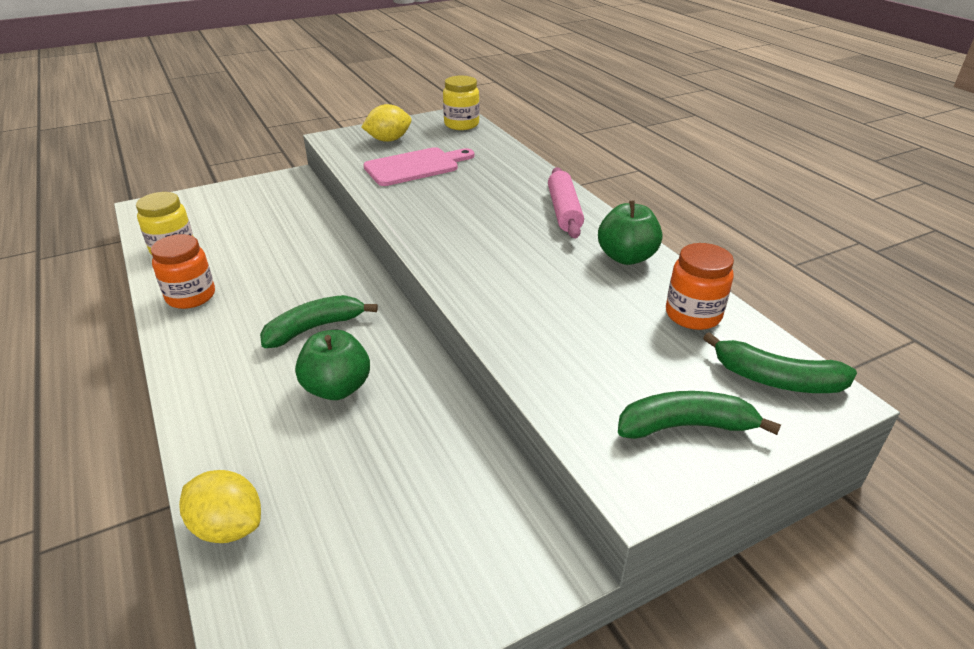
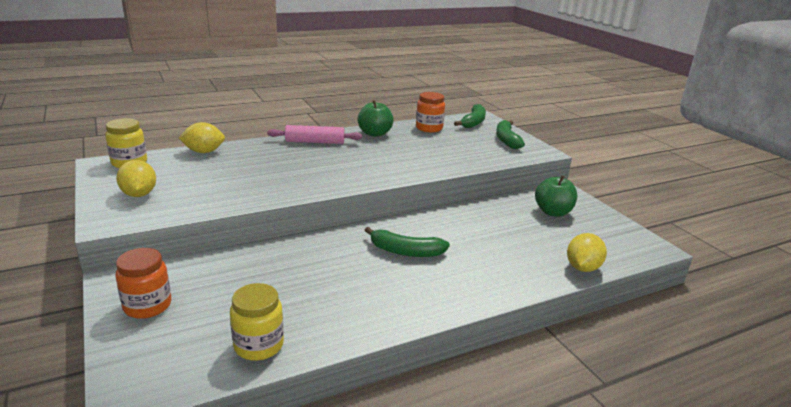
camera: 90 degrees left, 10 degrees down
(191, 296) = (355, 317): orange jar -> orange jar (147, 306)
(314, 328) = (405, 251): green banana -> green banana turned 45 degrees counterclockwise
(337, 388) = (468, 240): green apple -> green apple (553, 212)
(415, 166) = (212, 184): pink cutting board -> none
(502, 151) = (204, 152): none -> yellow lemon

